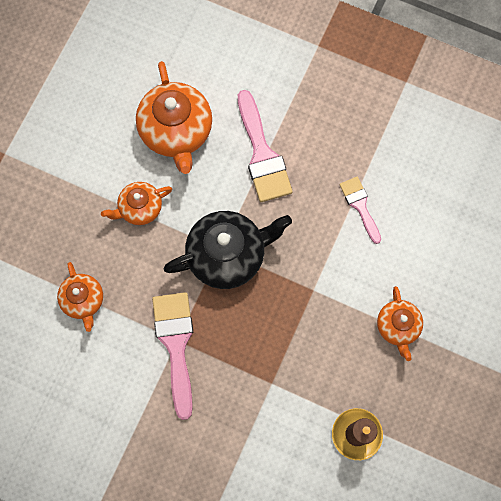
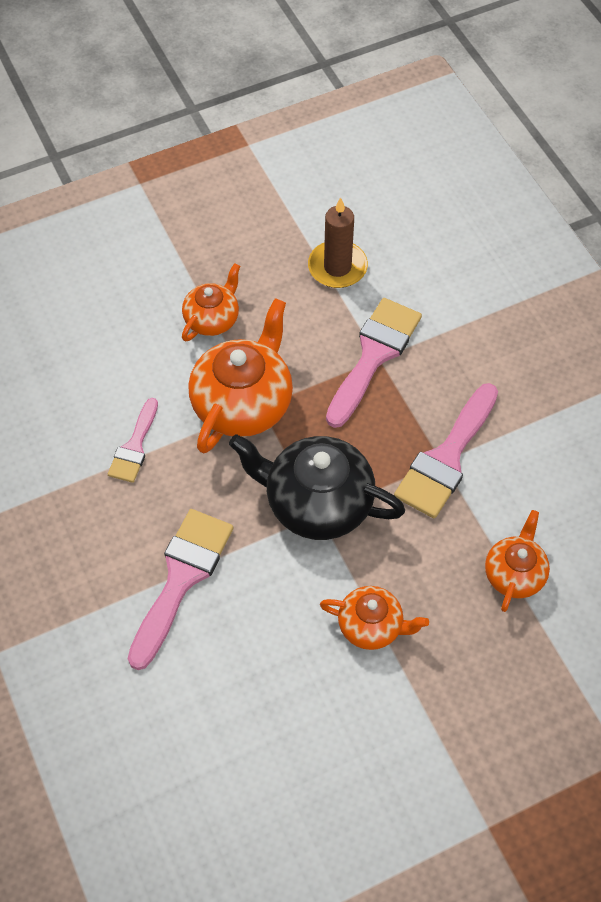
camera: 140 degrees left, 15 degrees down
(176, 131) = (253, 683): orange teapot -> orange teapot (243, 403)
(276, 383) = (374, 355): none -> pink brush

